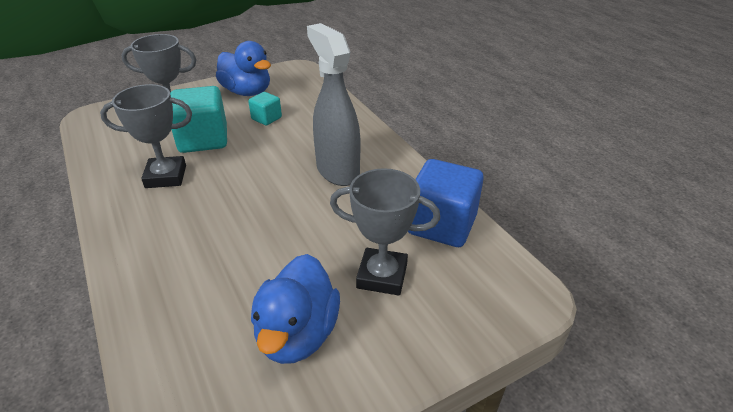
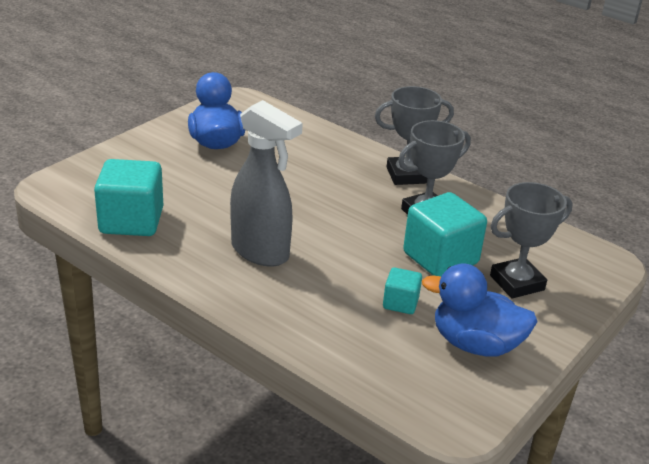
camera: 155 degrees right, 5 degrees down
(382, 276) = (172, 178): grey trophy -> grey trophy (406, 175)
(441, 225) = (131, 221): blue cube -> turquoise cube

